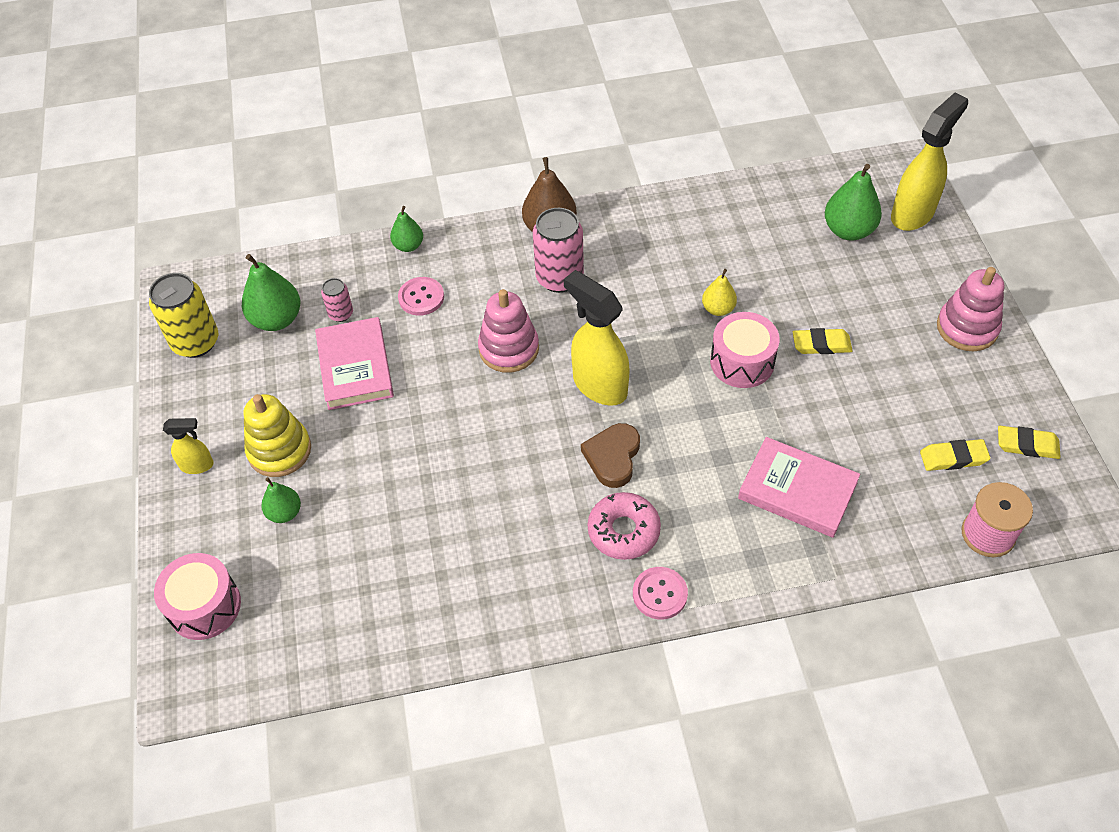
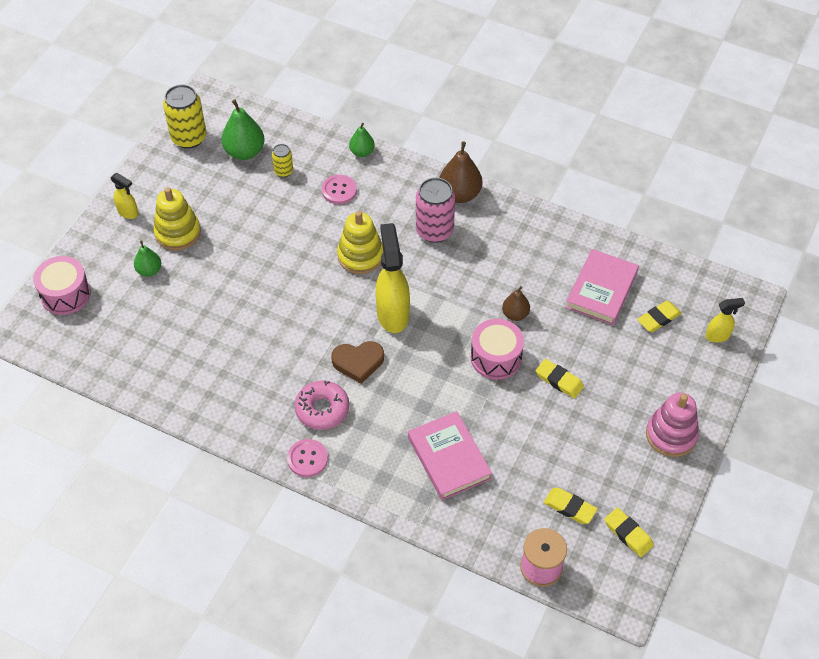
camera: 35 degrees right, 0 degrees up
(341, 314) = (283, 171): pink can -> yellow can
(355, 367) = (262, 210): pink book -> pink book (601, 290)
(509, 349) = (360, 256): pink stacking toy -> yellow stacking toy
(613, 457) = (358, 362): brown heart -> brown heart turned 150 degrees counterclockwise
(718, 309) = (515, 314): yellow pear -> brown pear
(848, 230) = (658, 318): green pear -> yellow eraser
(913, 213) = (718, 336): yellow spray bottle -> yellow spray bottle, size x0.52

